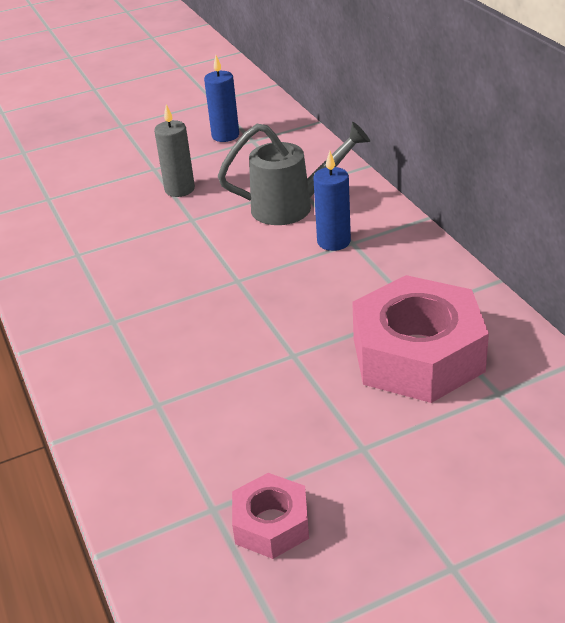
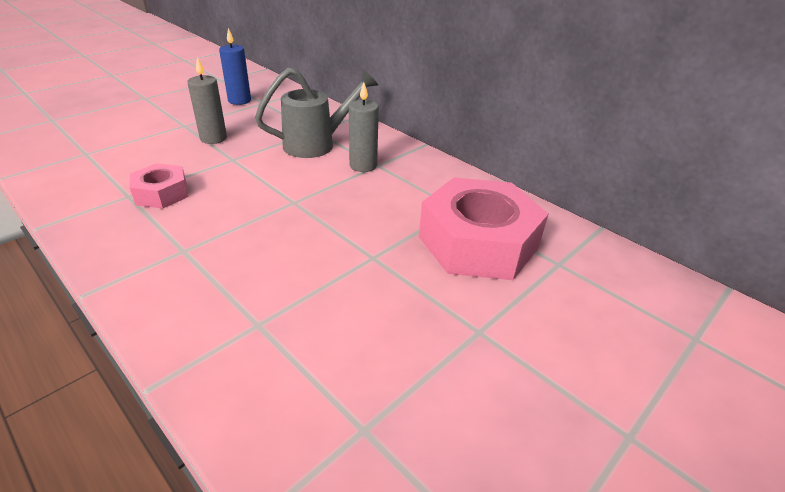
camera: 25 degrees left, 0 degrees up
(271, 524) = (434, 432): pink nut -> pink nut (162, 193)
(334, 241) = (363, 165): blue candle -> grey candle

